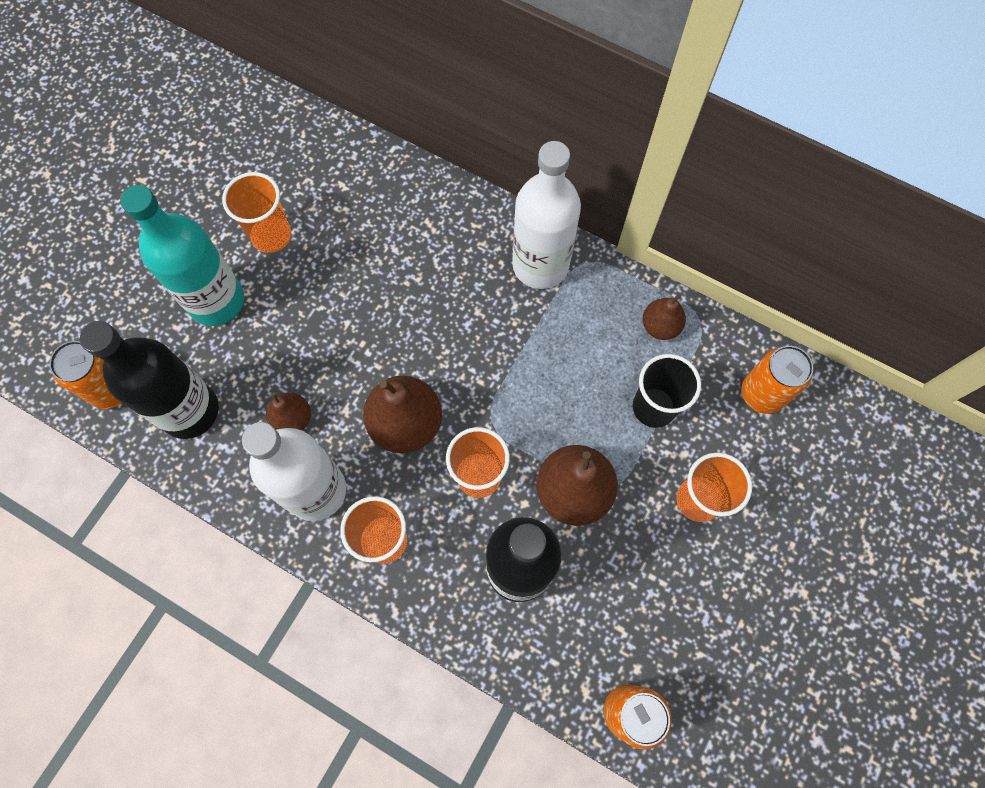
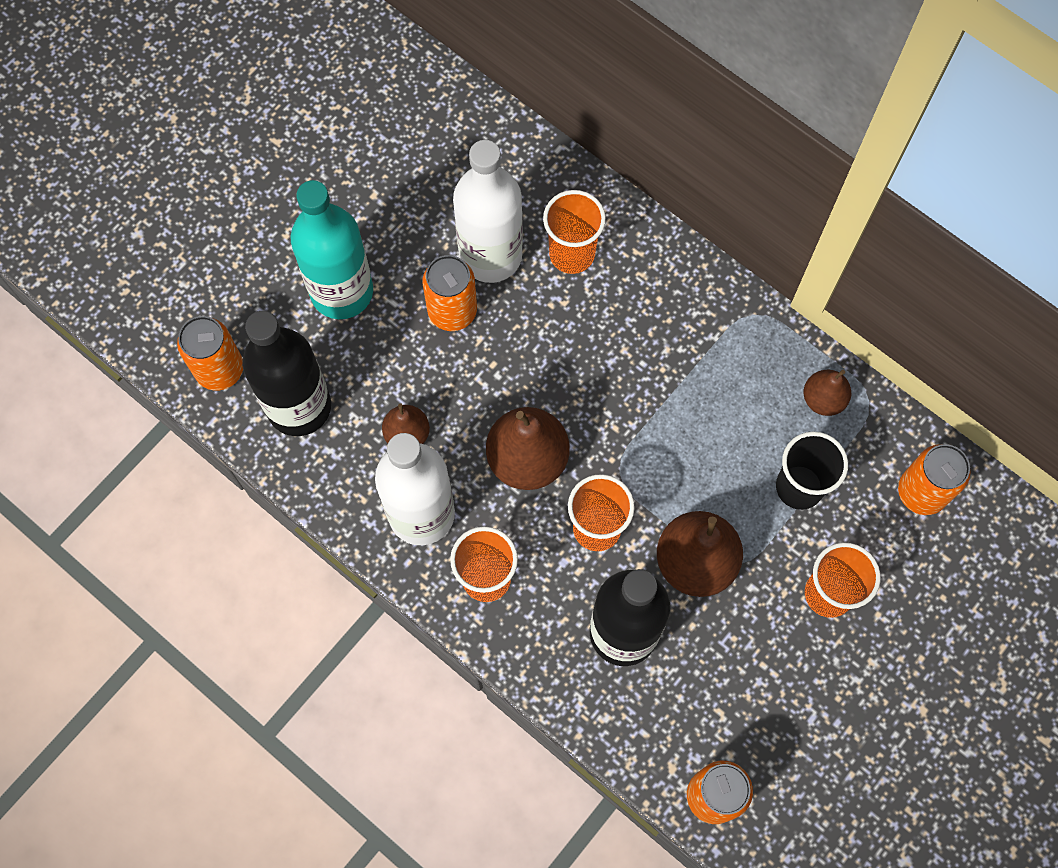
camera: 10 degrees right, 0 degrees up
(271, 235) = (410, 228): orange cup -> orange cup (572, 254)
(319, 302) = (452, 311): none -> orange can
(540, 265) = (702, 309): white bottle -> white bottle (490, 255)

